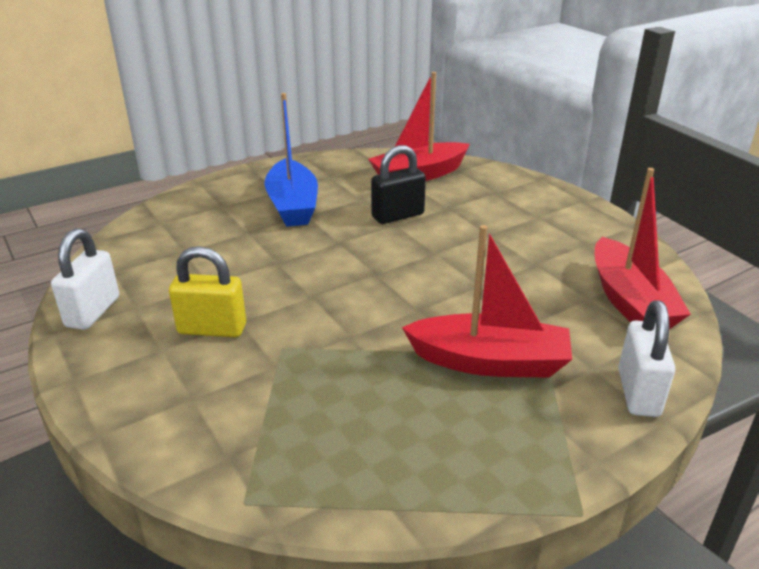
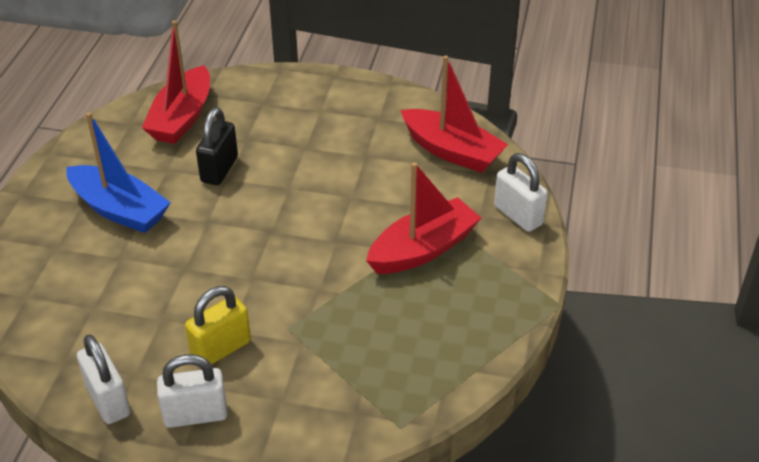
camera: 45 degrees left, 10 degrees up
(121, 362) = (195, 415): none -> white padlock

